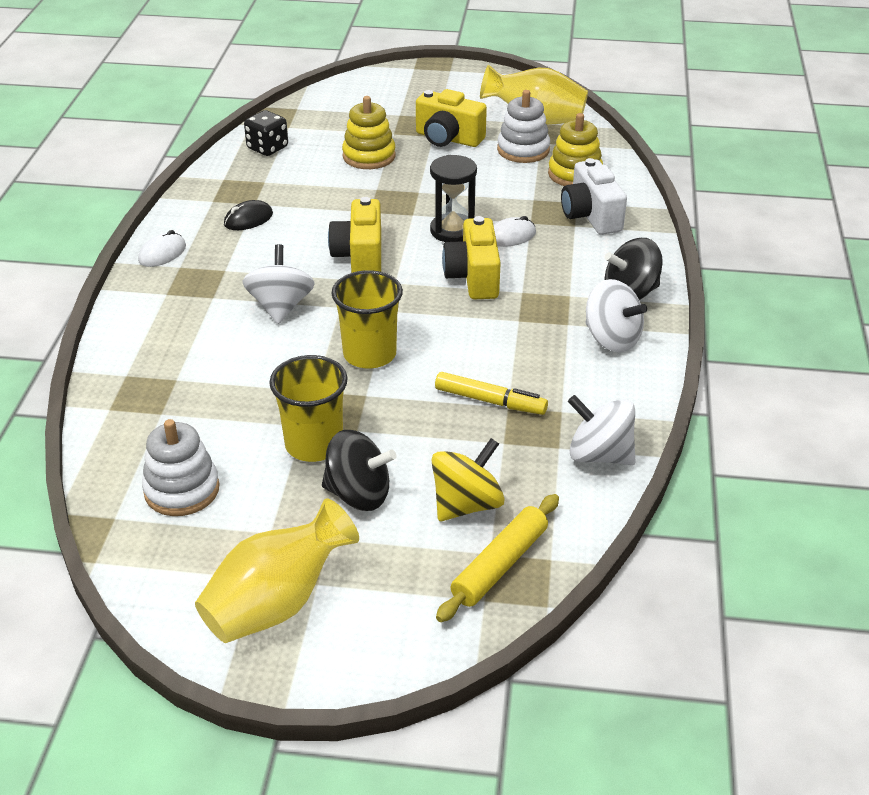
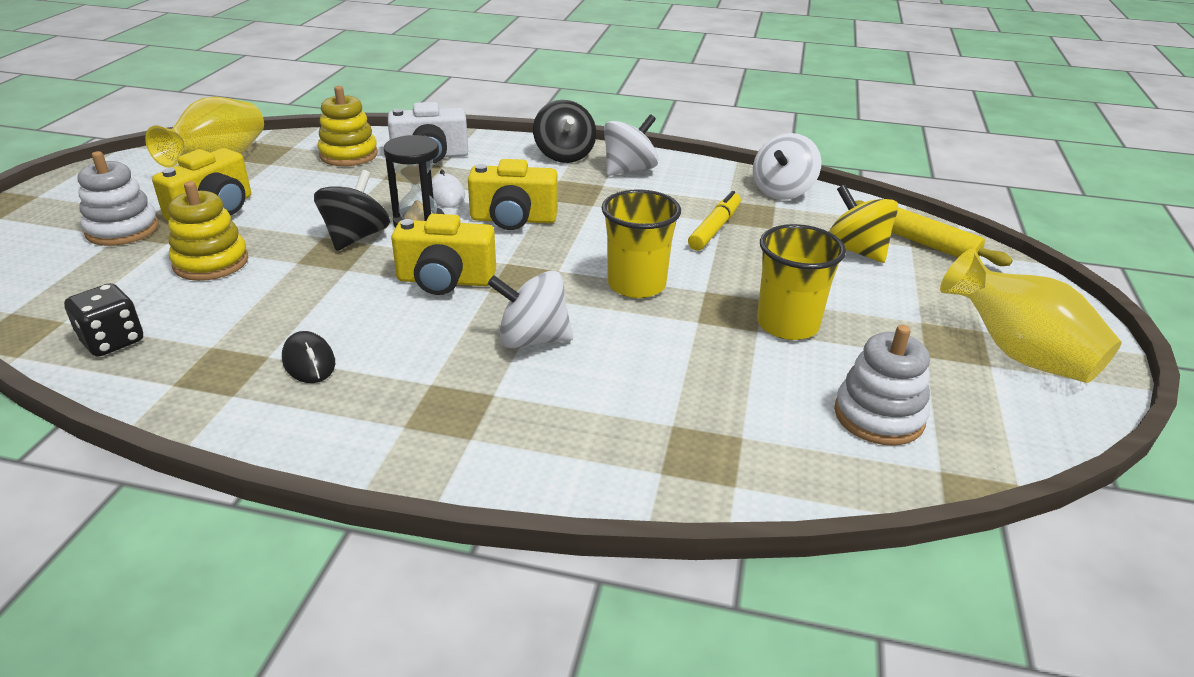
camera: 85 degrees left, 5 degrees down
(162, 253) = (359, 445): white mouse -> none
(358, 494) = (857, 302): black spinning top -> black spinning top (356, 237)
(523, 150) = (278, 173): white stacking toy -> white stacking toy (122, 229)

